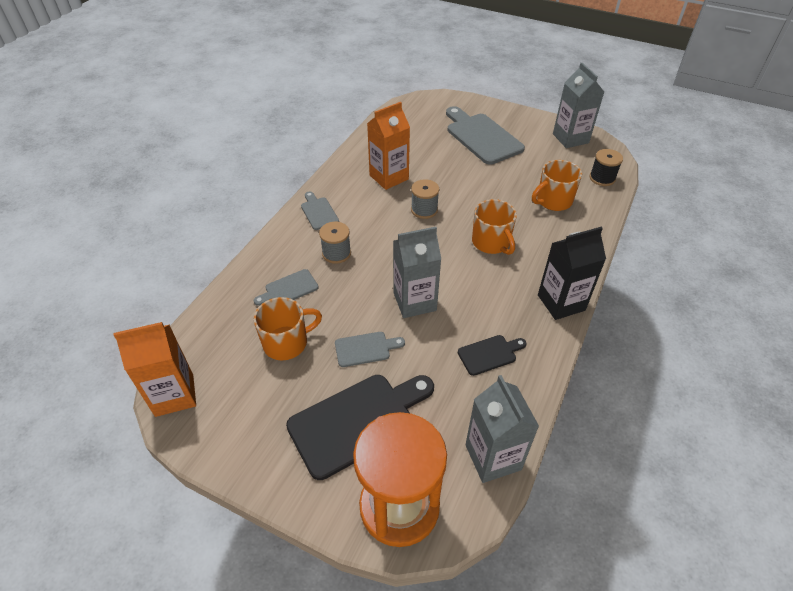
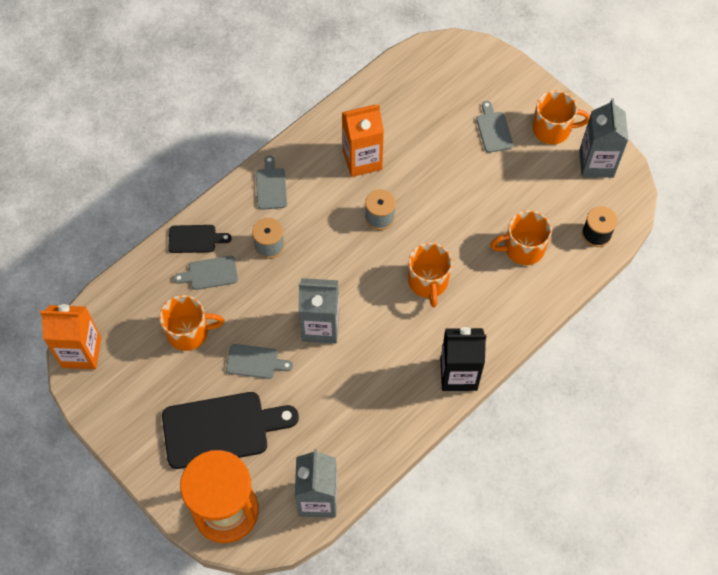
camera: 20 degrees right, 15 degrees up
(481, 137) = (493, 130): grey cutting board -> grey cutting board, size x0.50
(489, 354) = (362, 405): black cutting board -> black cutting board (195, 239)
(525, 127) = (552, 129): none -> orange mug

